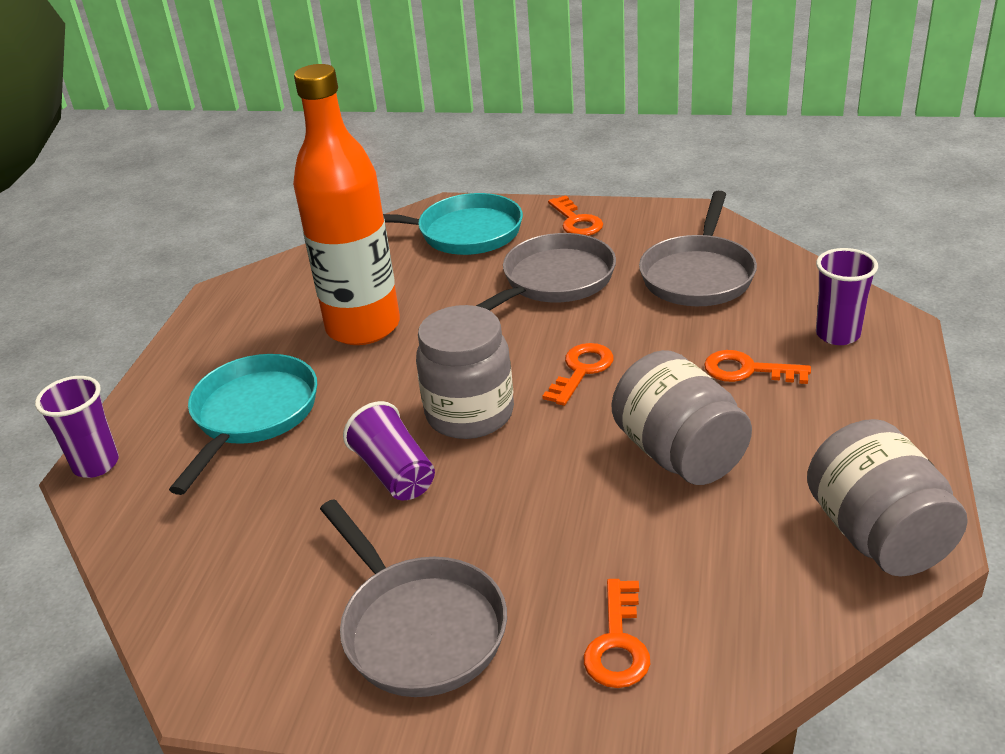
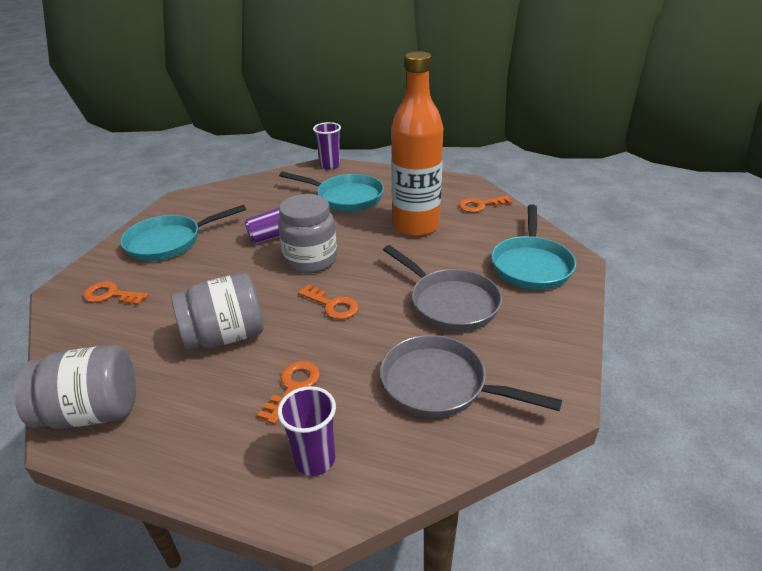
camera: 95 degrees right, 0 degrees up
(419, 628) = (169, 242): grey pan -> turquoise pan
(576, 221) = (547, 323): orange key -> orange key (480, 205)

